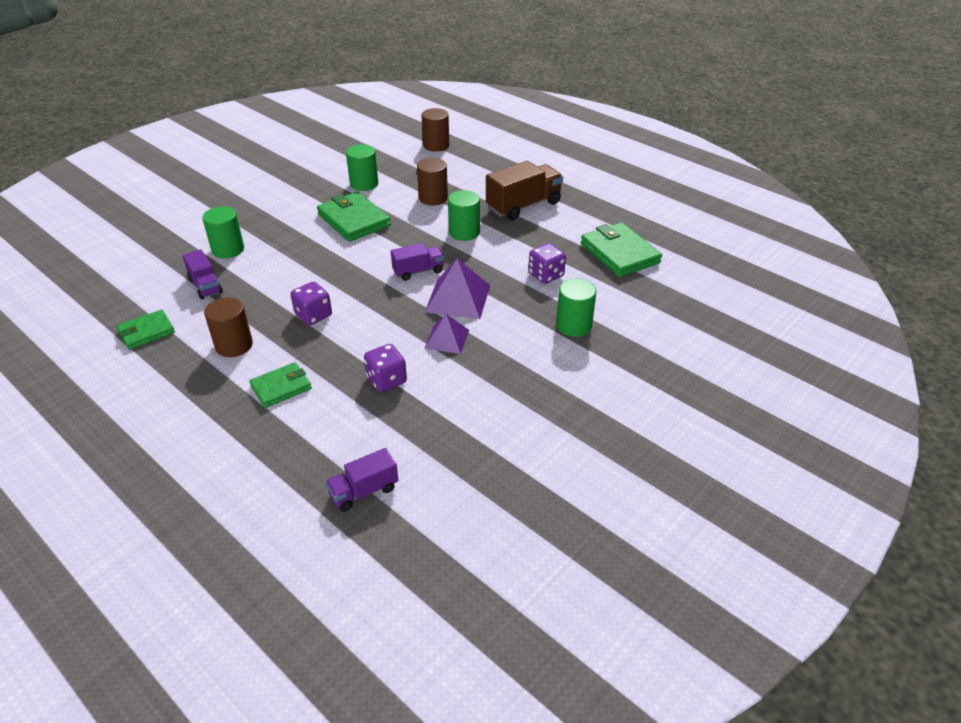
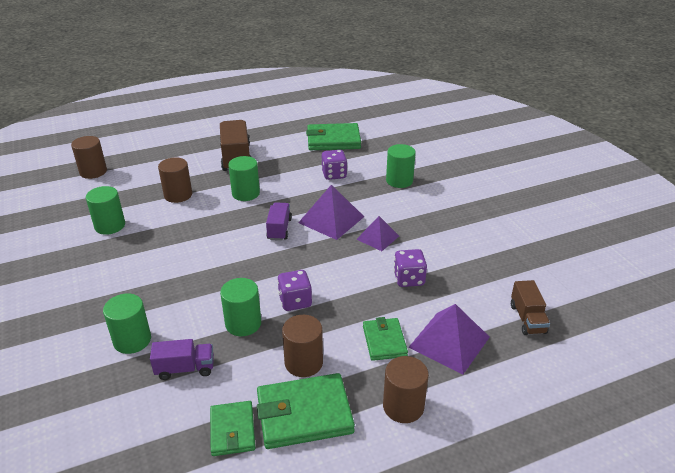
camera: 65 degrees left, 5 degrees down
(198, 422) = (403, 406): none -> brown cylinder
(270, 296) = (243, 323): none -> green cylinder
(298, 433) = (449, 342): none -> purple pyramid
(354, 220) = (166, 245): green wallet -> green wallet (304, 414)
(364, 491) = (527, 319): purple truck -> brown truck

